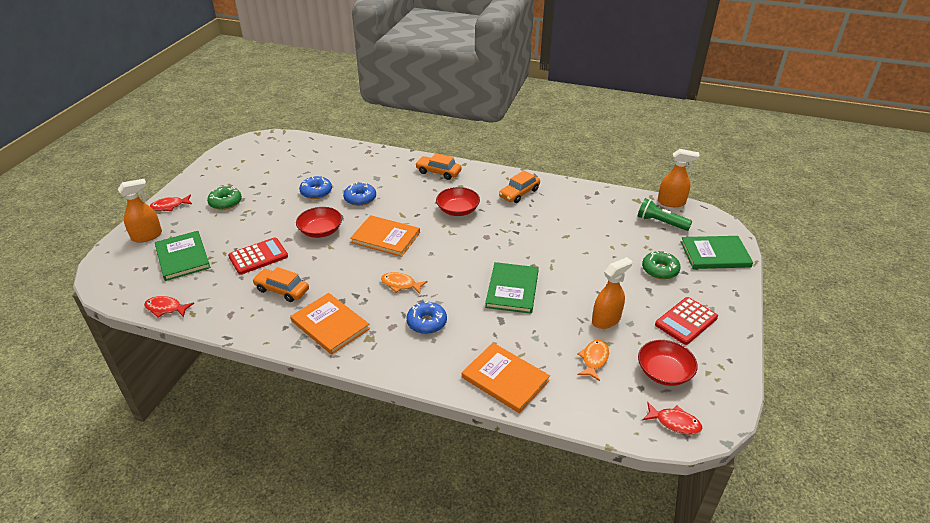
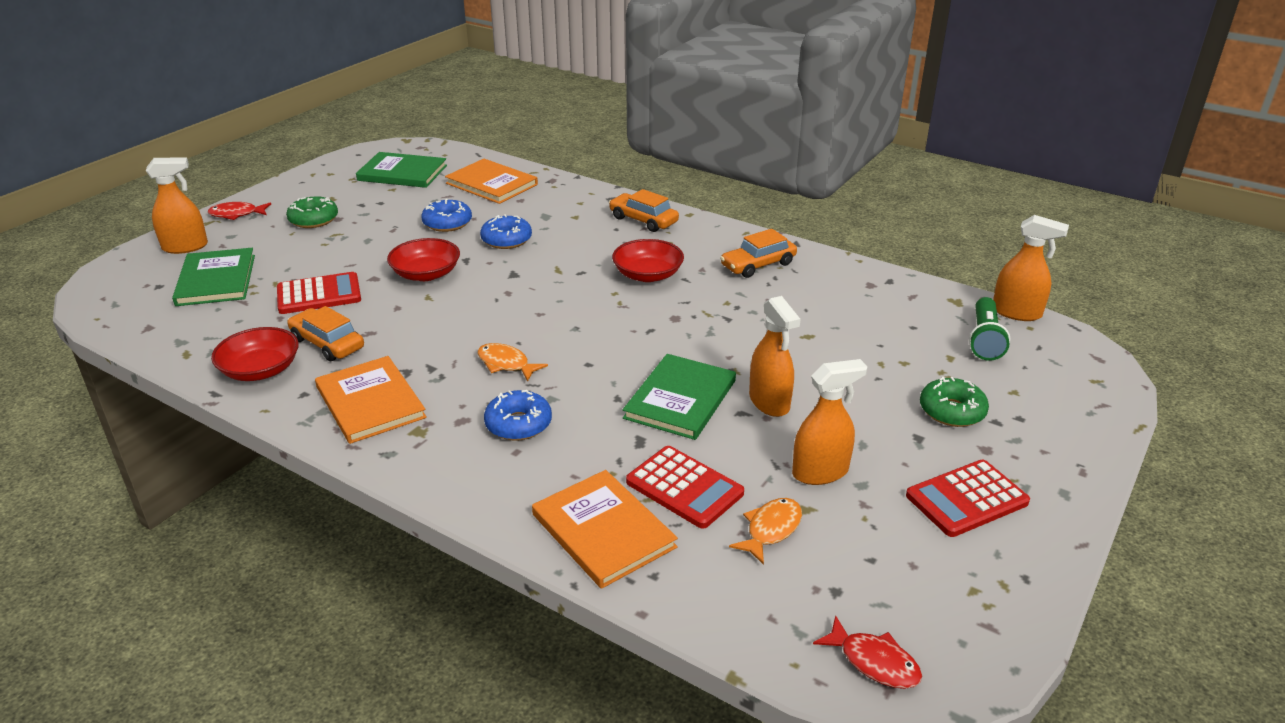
camera: 15 degrees right, 5 degrees down
(166, 308) = (155, 341): red fish -> none
(385, 237) = (517, 296): orange book -> orange book (491, 184)
(538, 344) = (684, 488): none -> red calculator
(562, 282) = (769, 402): none -> orange spray bottle
(660, 222) = (984, 339): green flashlight -> green flashlight turned 120 degrees counterclockwise
(664, 372) = (890, 574): red bowl -> red bowl (260, 370)
(715, 254) = (1066, 403): green book -> green book (402, 173)

